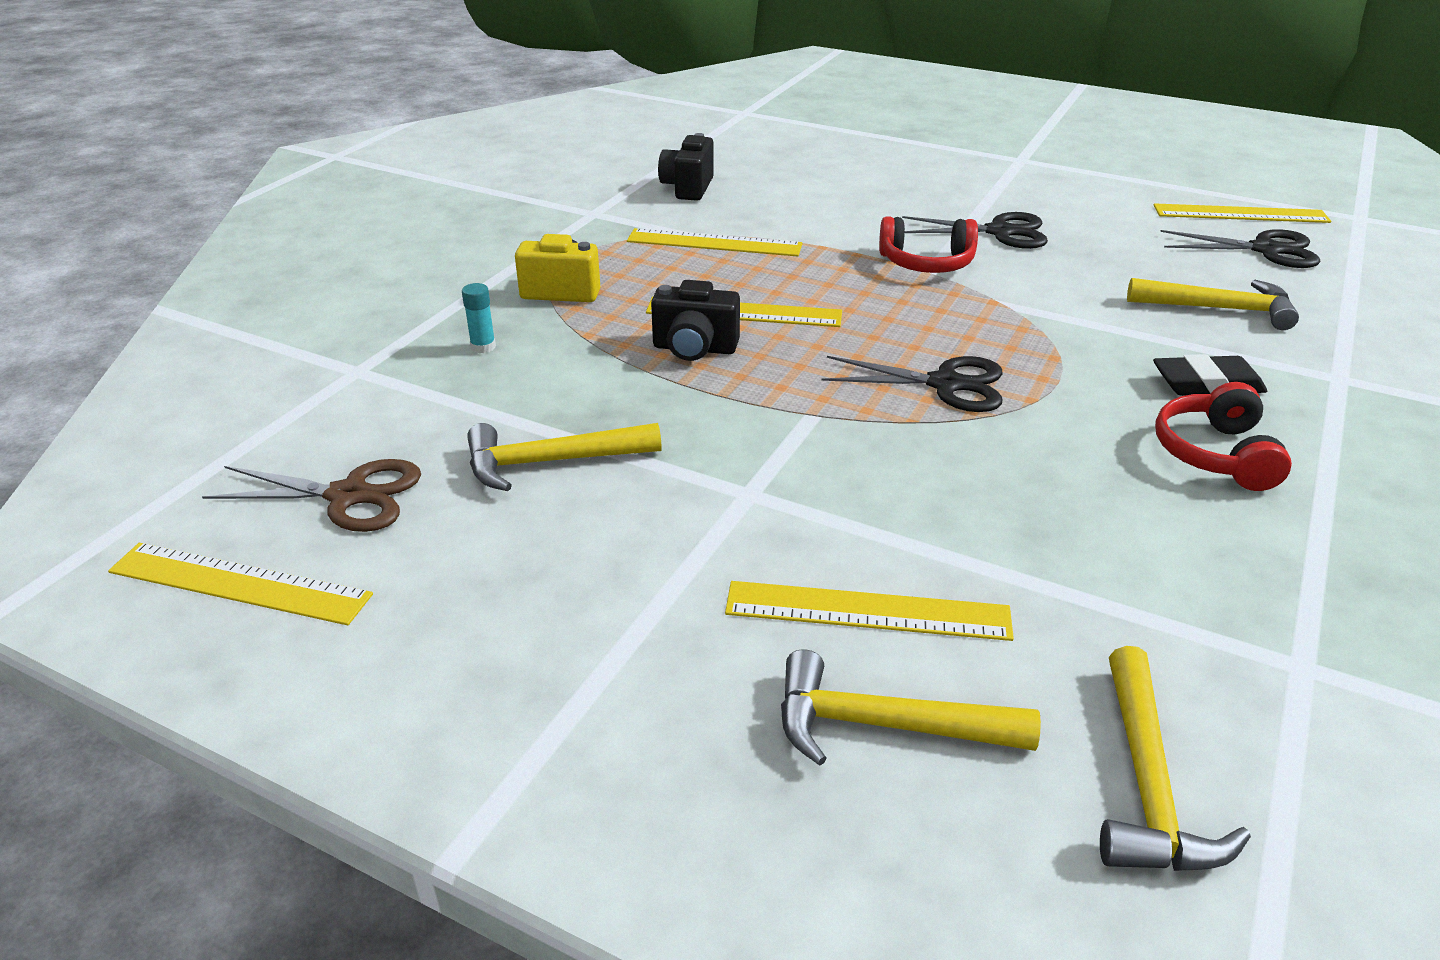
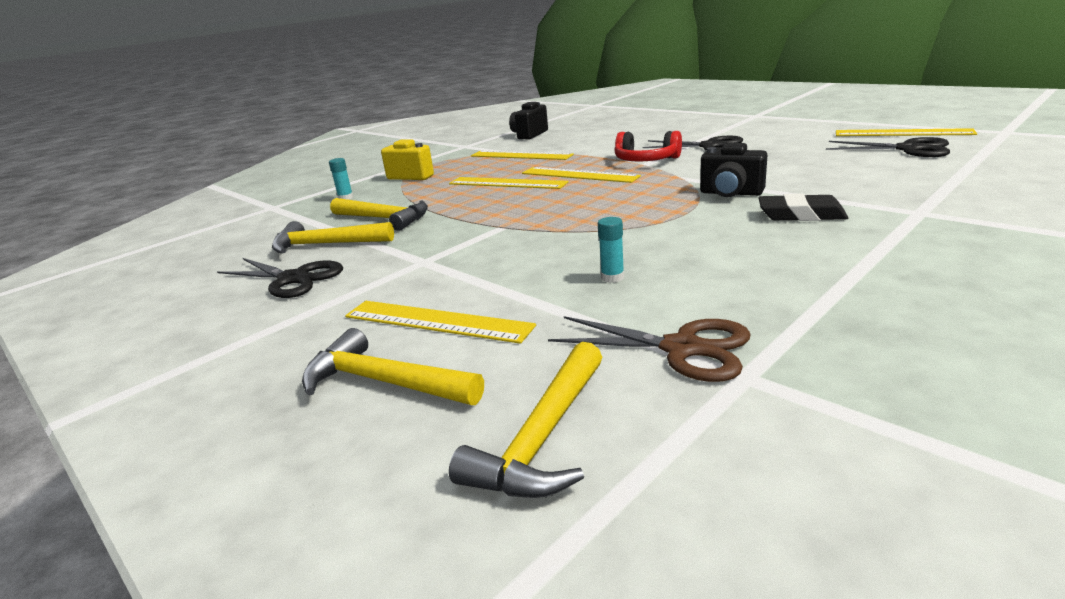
camera: 20 degrees right, 10 degrees down
(239, 583) = (113, 289): yellow ruler -> yellow ruler (579, 175)
(348, 496) = (207, 255): brown scissors -> brown scissors (681, 348)
(694, 349) = (461, 198): black camera -> black camera (731, 193)
(945, 384) = (603, 214): black scissors -> black scissors (293, 279)
(1045, 513) = (612, 277): none -> turquoise glue stick
(1215, 454) = (775, 251): red headphones -> none
(1219, 309) = (845, 178): yellow hammer -> yellow hammer (384, 219)

